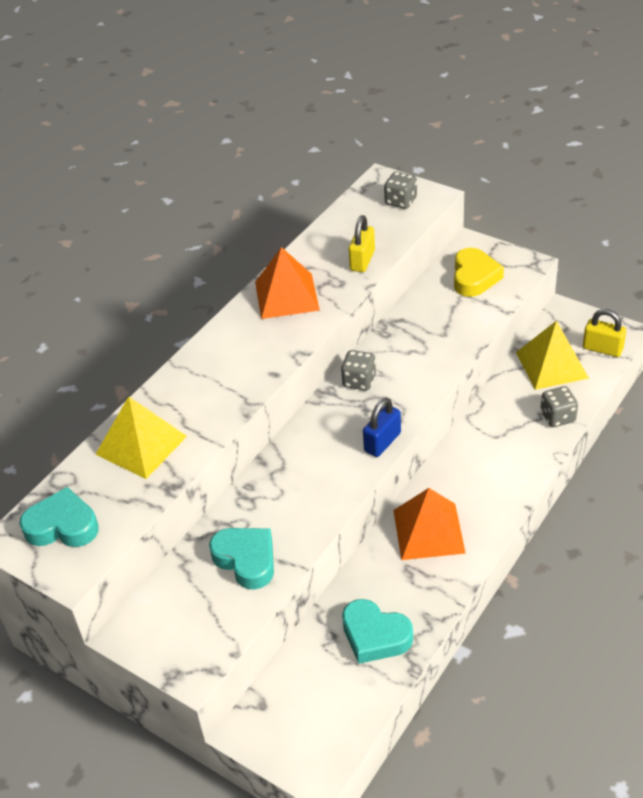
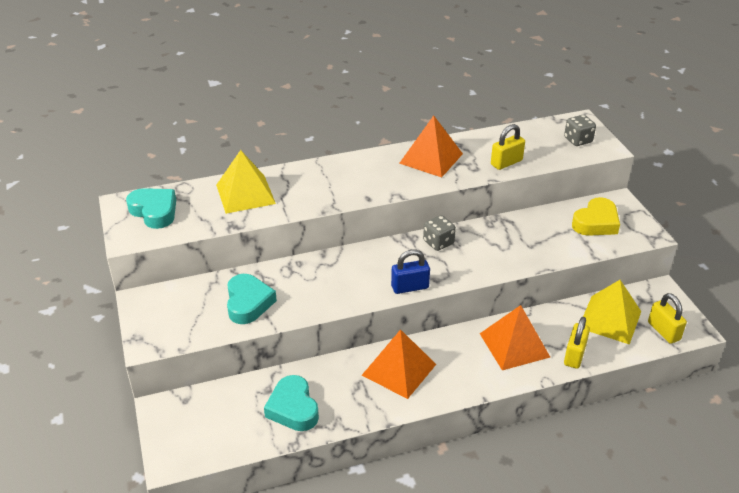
camera: 35 degrees right, 5 degrees down
(500, 440) = (514, 345): none -> orange pyramid
(557, 417) = (574, 355): grey dice -> yellow padlock

